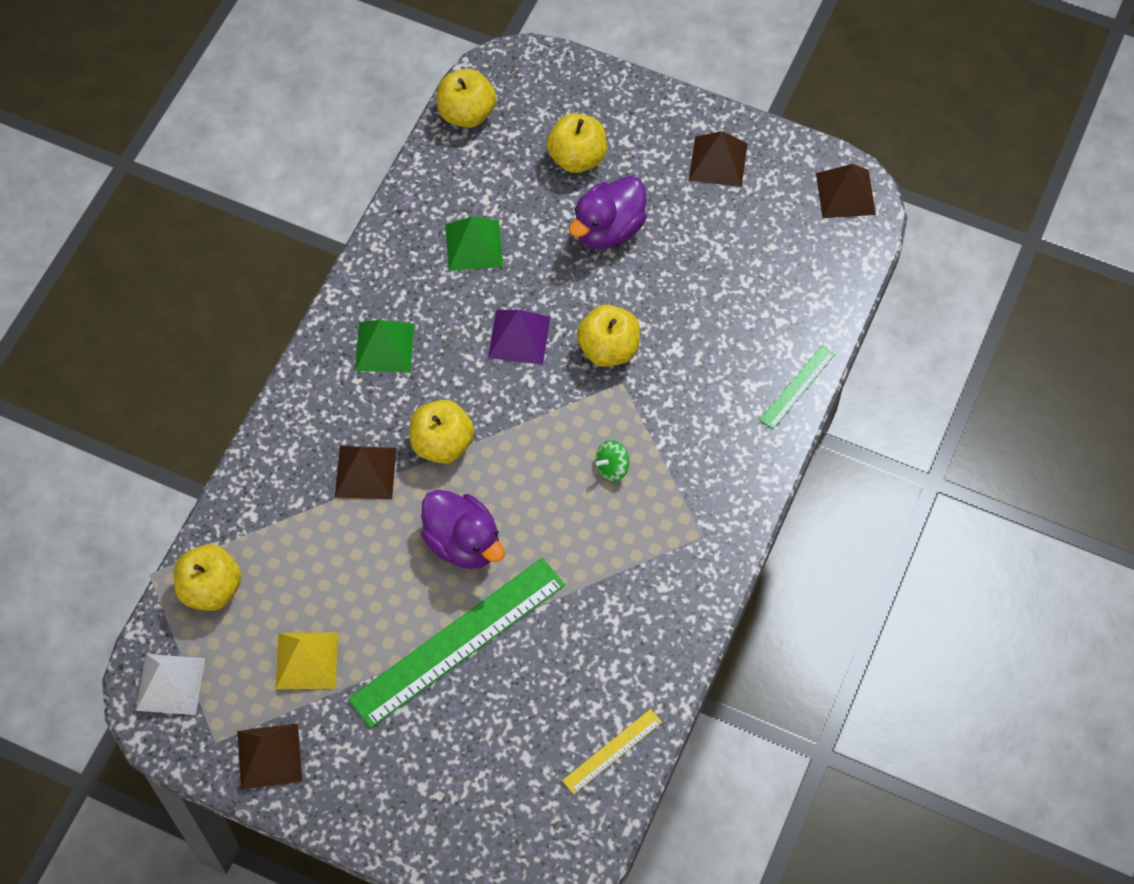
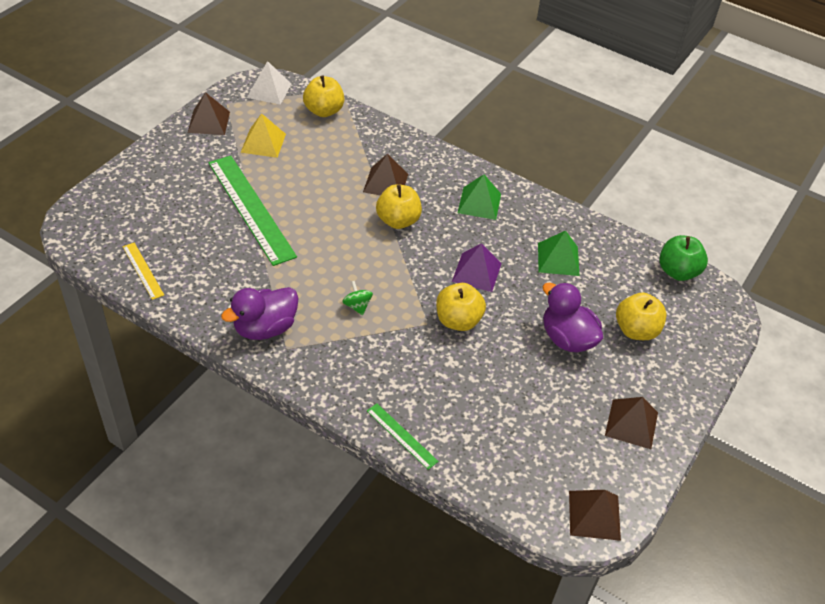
camera: 95 degrees right, 15 degrees down
(463, 543) = (321, 220): purple duck -> purple duck (265, 328)
(466, 113) = (677, 272): yellow apple -> green apple

